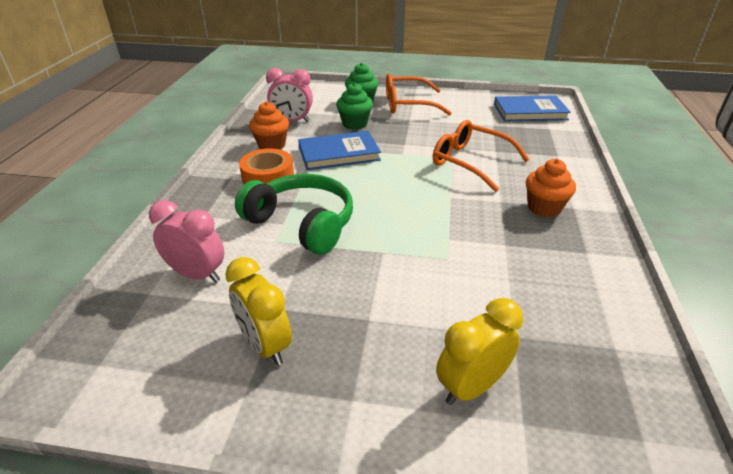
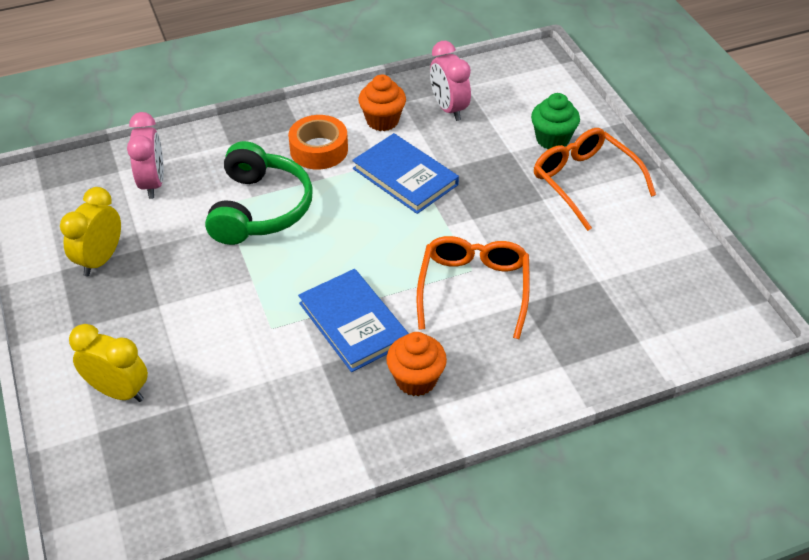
camera: 60 degrees right, 10 degrees up
(354, 124) = (486, 159): green cupcake -> none
(530, 112) = (678, 307): blue book -> blue book (353, 323)

